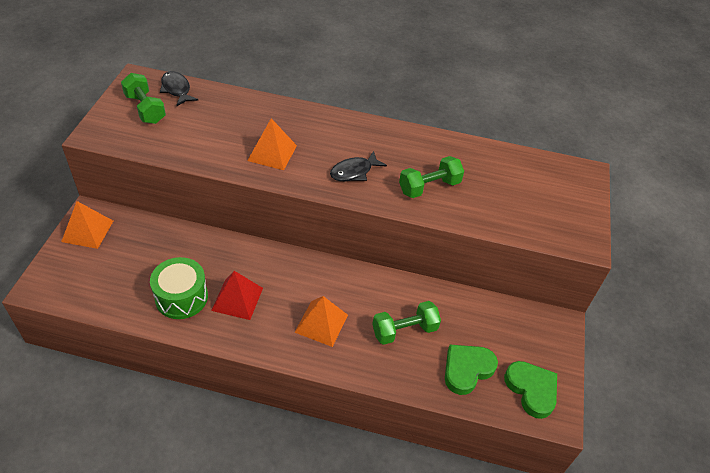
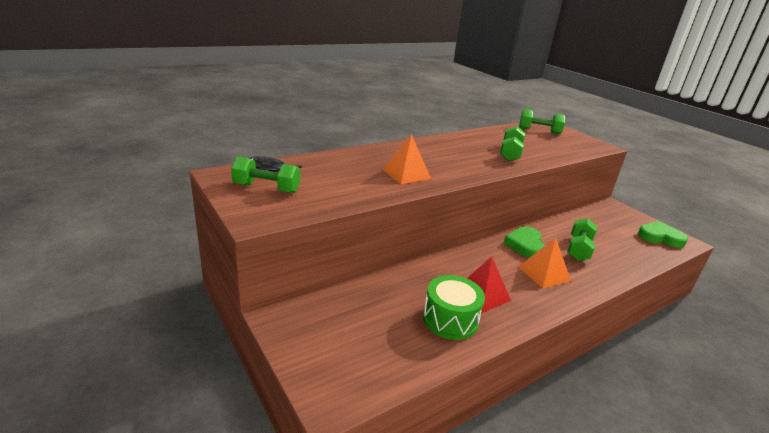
camera: 45 degrees left, 20 degrees down
(87, 231) = (298, 330): orange pyramid -> none
(354, 172) = (466, 163): black fish -> none
(467, 369) = (630, 247): green heart -> green heart (525, 245)
(544, 177) = (539, 131): none -> green dumbbell

